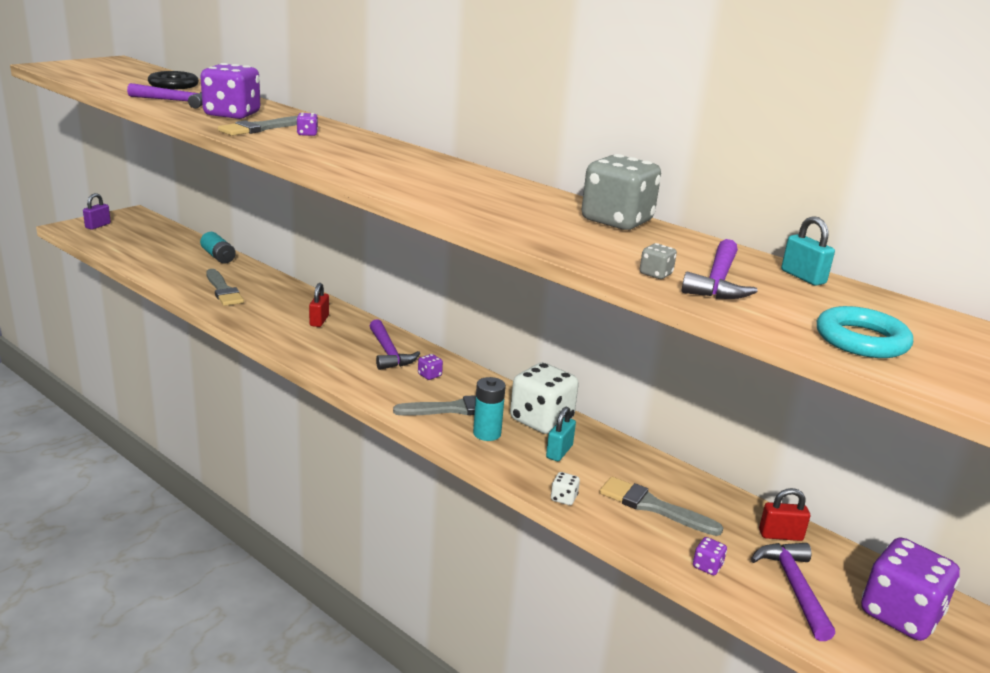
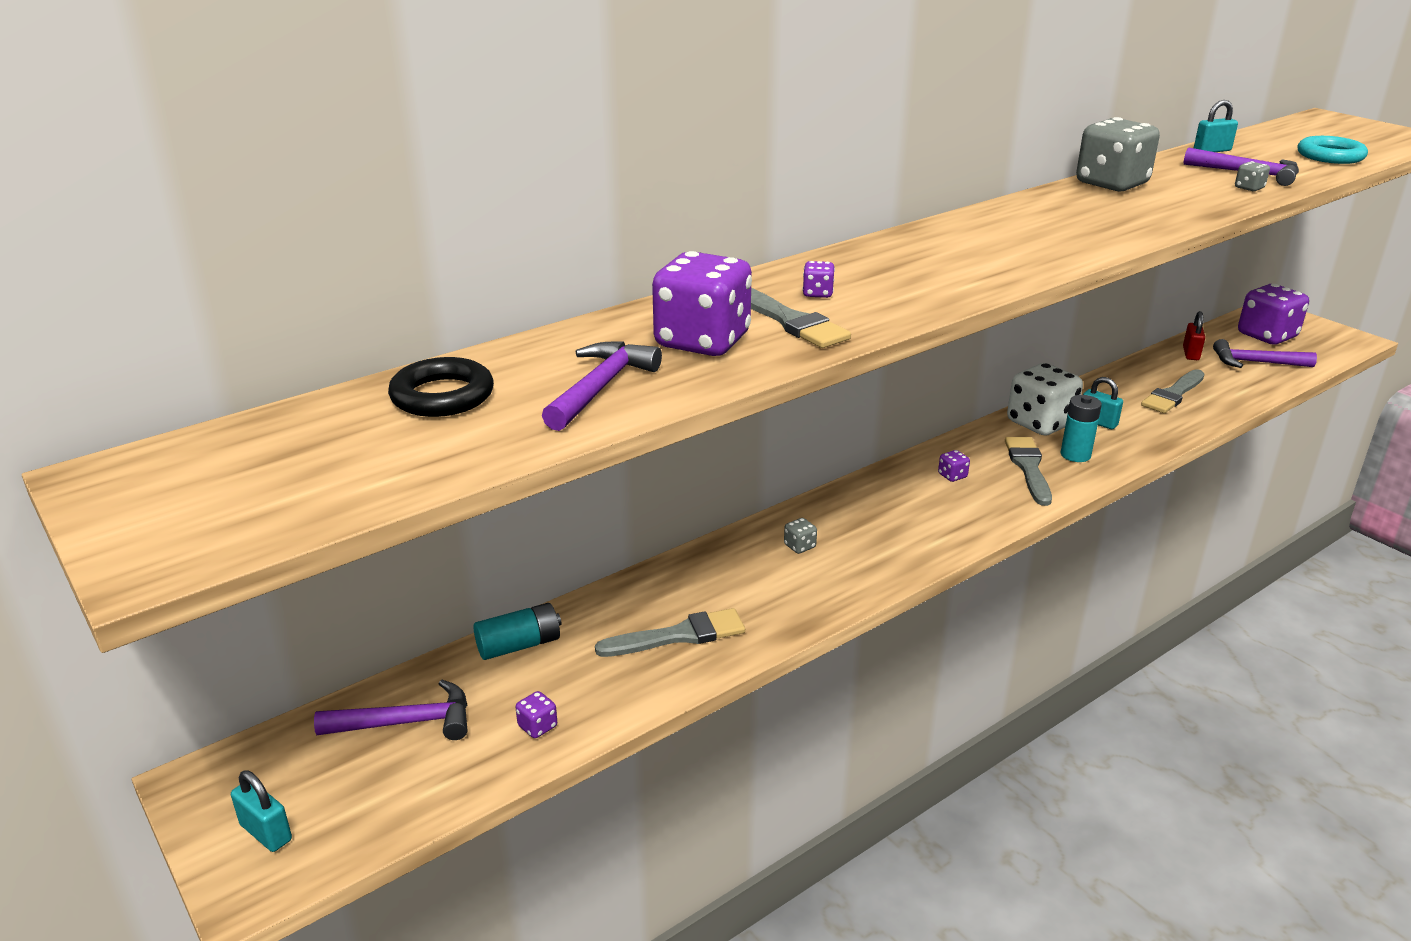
camera: 75 degrees left, 5 degrees up
(98, 226) = (266, 832): purple padlock -> turquoise padlock
(319, 321) = (799, 546): red padlock -> grey dice
(389, 352) = (895, 498): purple hammer -> purple hammer (406, 722)
(563, 498) = (1178, 431): white dice -> none
(707, 566) = (1247, 388): purple dice -> purple dice (537, 726)

